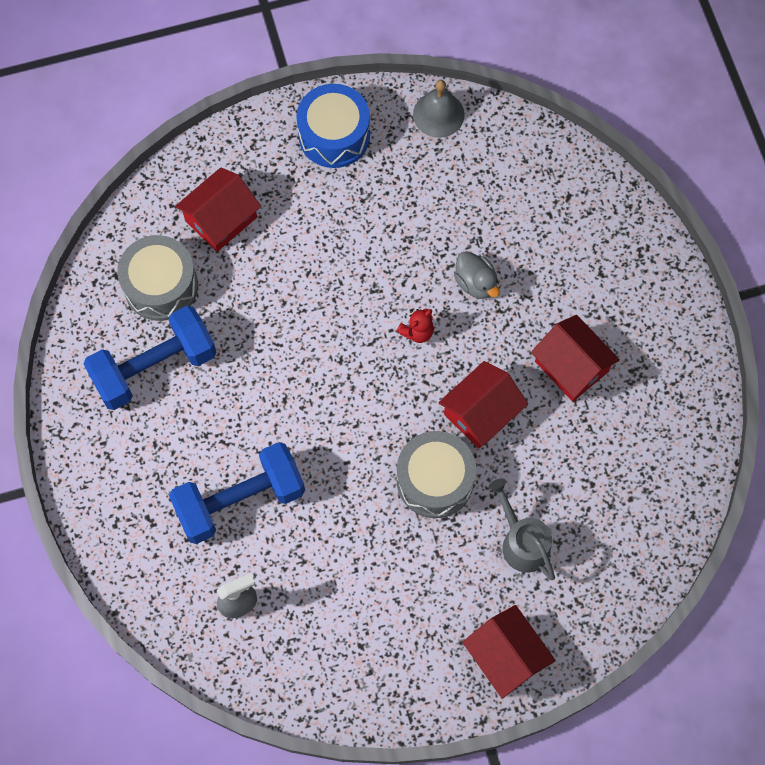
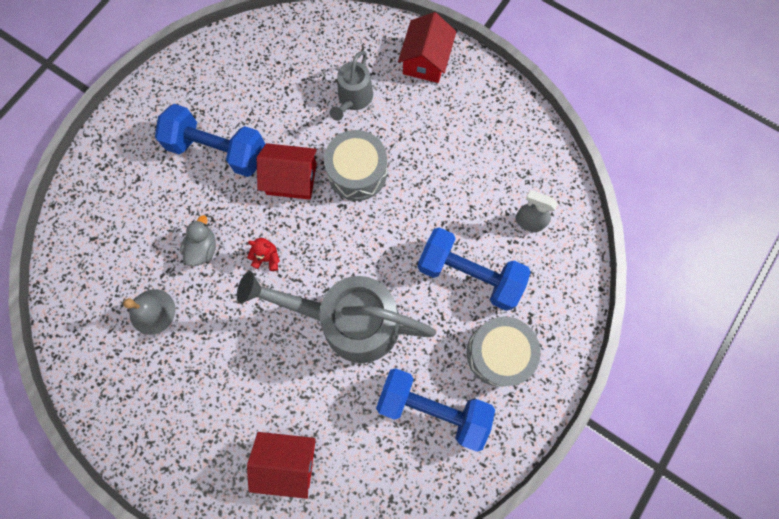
camera: 130 degrees left, 5 degrees up
(161, 286) = (372, 458): grey drum -> grey drum (498, 353)
(293, 358) = (350, 321): none -> grey watering can
(334, 135) = (157, 436): blue drum -> none
(438, 114) = (85, 374): grey bell -> grey bell (152, 311)
(571, 366) = (218, 150): red house -> blue dumbbell

